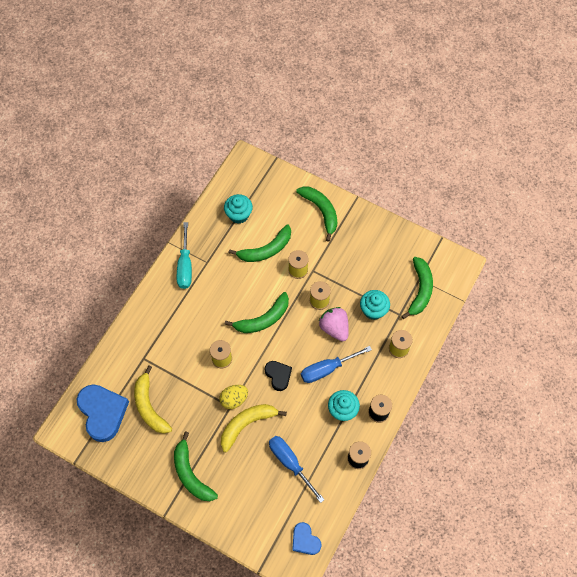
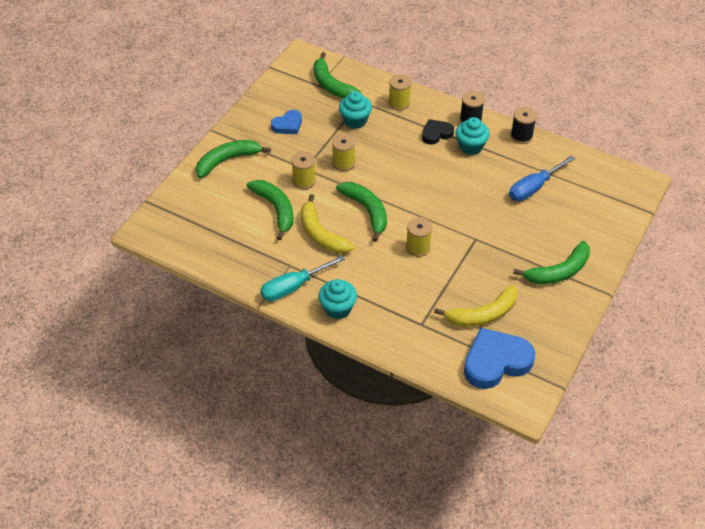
camera: 90 degrees left, 15 degrees down
(185, 265) = (293, 287): turquoise screwdriver -> turquoise screwdriver turned 150 degrees clockwise
(234, 399) = (467, 235): yellow egg -> none
(239, 215) = (224, 235): turquoise cupcake -> turquoise cupcake (337, 308)
(247, 424) = (495, 224): yellow banana -> yellow banana (321, 234)
(278, 375) = (435, 197): black heart -> black heart (436, 134)
(305, 540) = (612, 176): blue heart -> blue heart (288, 125)
(327, 369) = (425, 157): blue screwdriver -> none
(334, 328) = (377, 151): pink strawberry -> none
(420, 290) = (331, 85): green banana -> green banana turned 135 degrees counterclockwise

